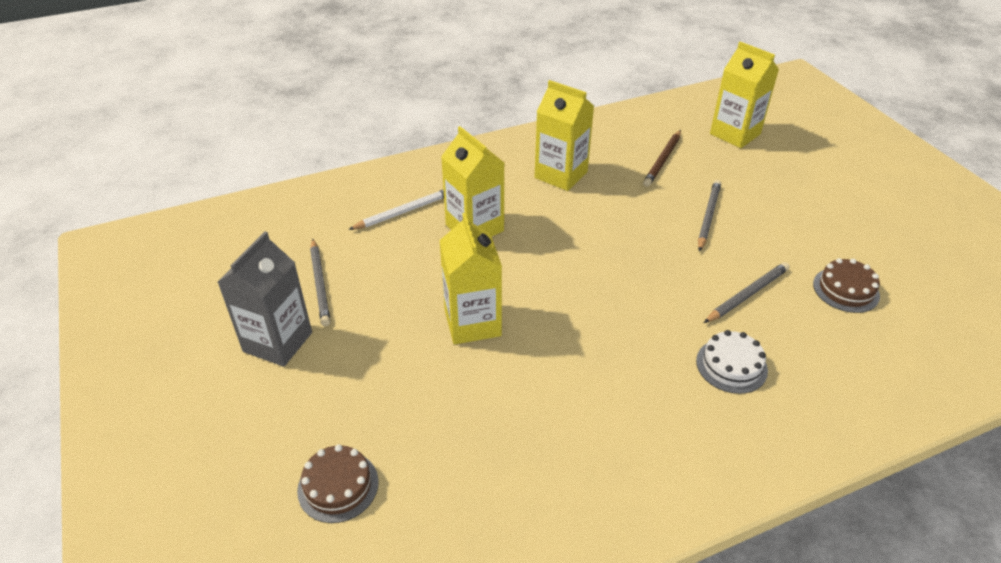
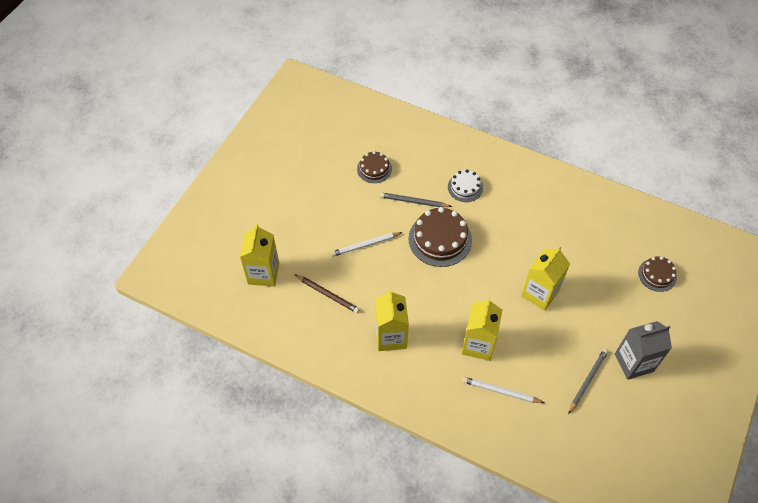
camera: 130 degrees left, 15 degrees up
(656, 283) = (440, 239): none -> brown cake
(662, 160) = (327, 294): brown pencil -> brown pencil turned 45 degrees clockwise
(708, 216) = (365, 245): grey pencil -> white pencil

